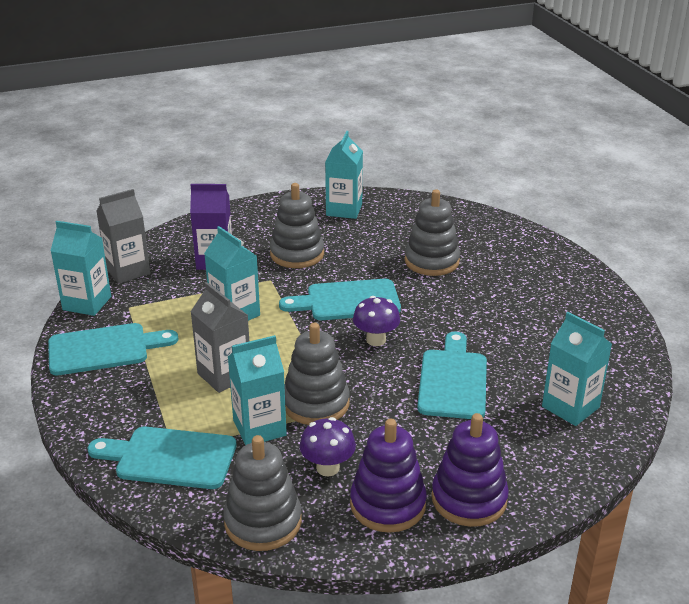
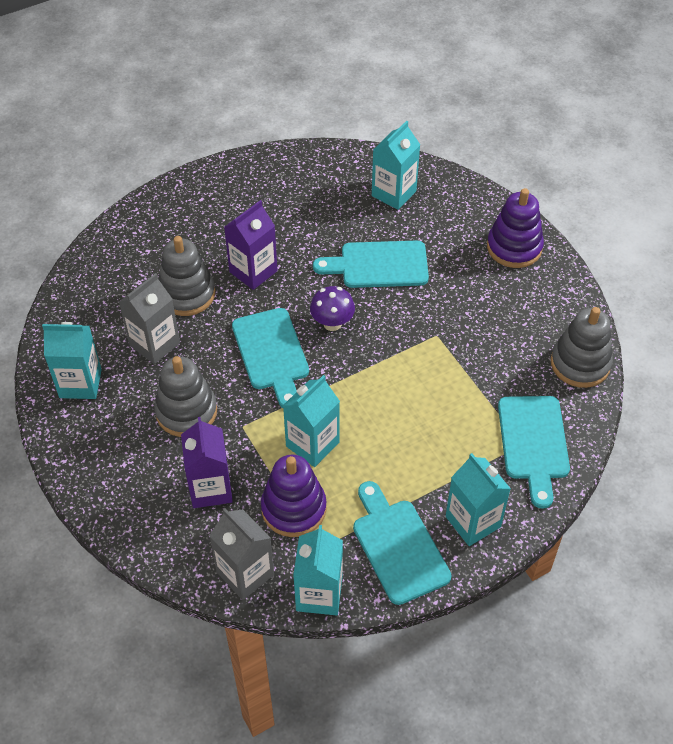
camera: 100 degrees left, 20 degrees up
(224, 375) = (413, 430): grey carton -> grey carton (155, 344)
(259, 428) = (477, 387): turquoise carton -> turquoise carton (473, 521)
(316, 403) = (434, 353): grey stacking toy -> none
(328, 468) = (509, 333): purple mushroom -> none
(388, 504) = (536, 292): purple stacking toy -> purple stacking toy (294, 508)
(455, 299) = (253, 271): none -> purple carton

